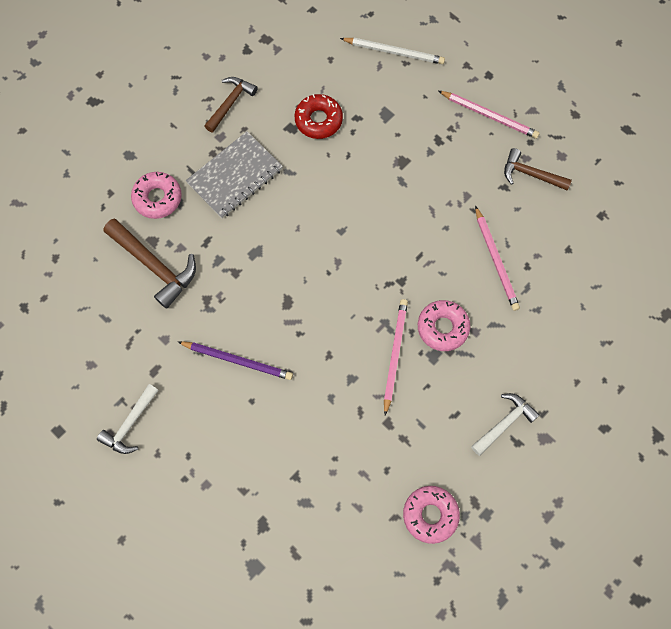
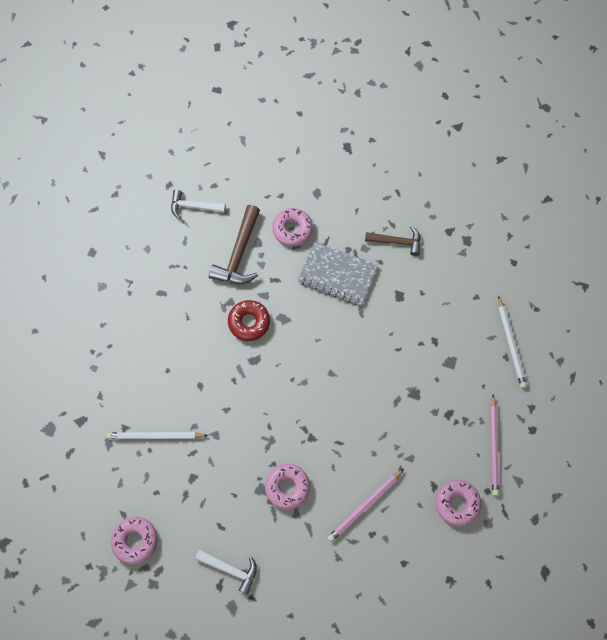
camera: 65 degrees right, 0 degrees up
(130, 424) = (116, 296): white hammer -> white hammer (194, 207)
(237, 360) = (193, 346): purple pencil -> none
(318, 120) = (417, 313): red donut -> red donut (249, 322)
(322, 445) = (155, 436): none -> white pencil
(394, 354) = (248, 459): pink pencil -> none
(530, 174) = (457, 503): brown hammer -> pink donut

